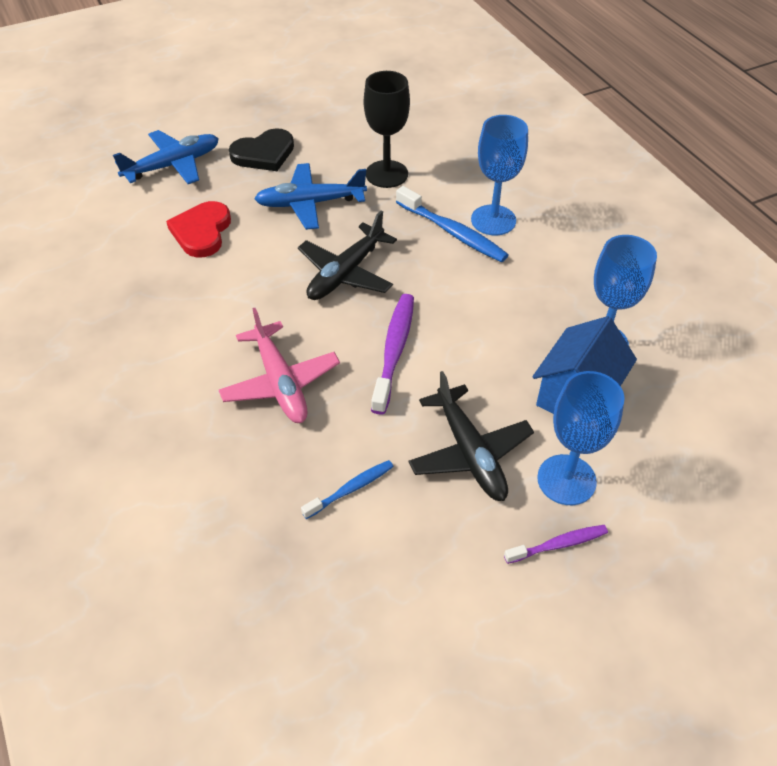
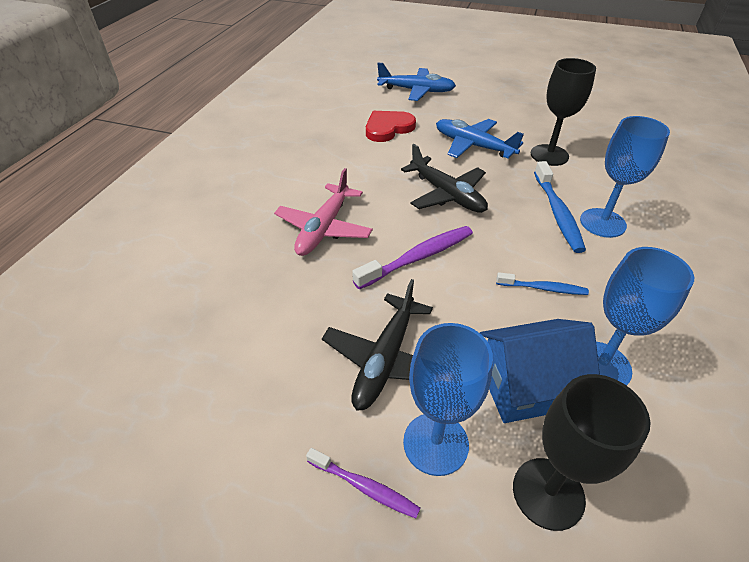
camera: 45 degrees right, 5 degrees down
(264, 154) = (478, 108): black heart -> none
(346, 273) = (446, 194): black plane -> black plane turned 120 degrees counterclockwise
(351, 489) = (279, 318): blue toothbrush -> blue toothbrush (543, 288)
(654, 452) = (548, 493): none -> black goblet

